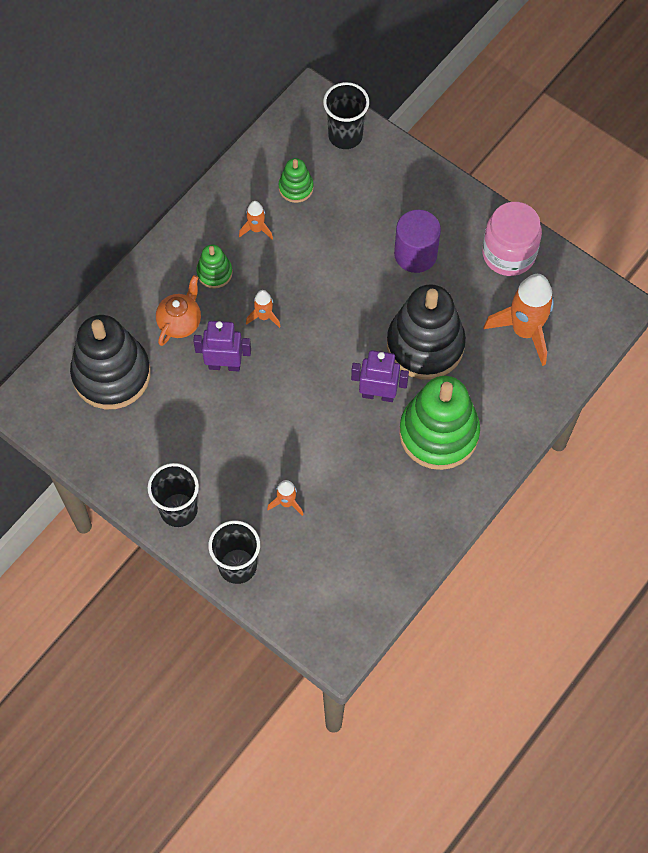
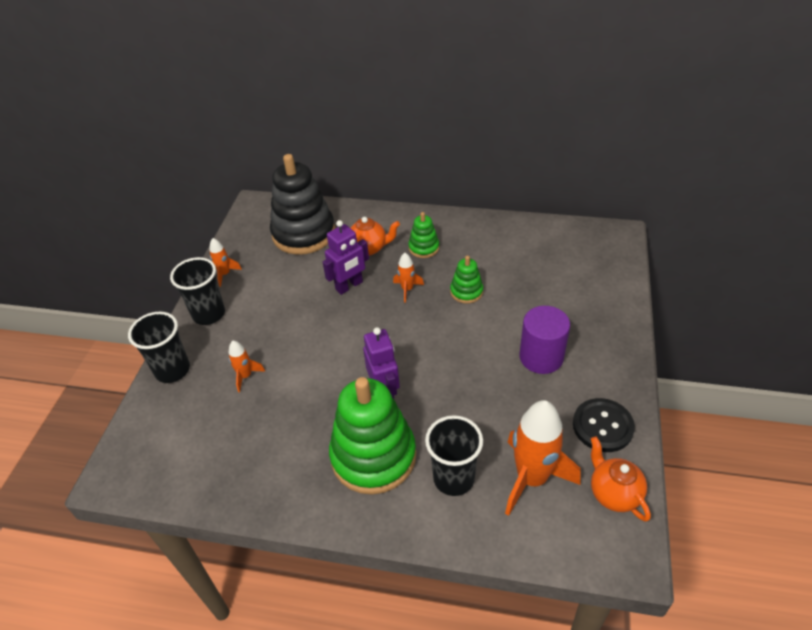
camera: 65 degrees right, 20 degrees down
(224, 365) = (349, 286): purple robot -> purple robot turned 75 degrees clockwise
(256, 229) = (479, 253): orange rocket -> orange rocket (225, 274)
(296, 188) = (534, 258): green stacking toy -> green stacking toy (466, 292)
(345, 136) = (607, 265): black cup -> black cup (453, 478)
(425, 345) = (457, 404): black stacking toy -> none
(508, 254) = (602, 426): pink jar -> black button
(567, 284) = (613, 493): none -> orange teapot

